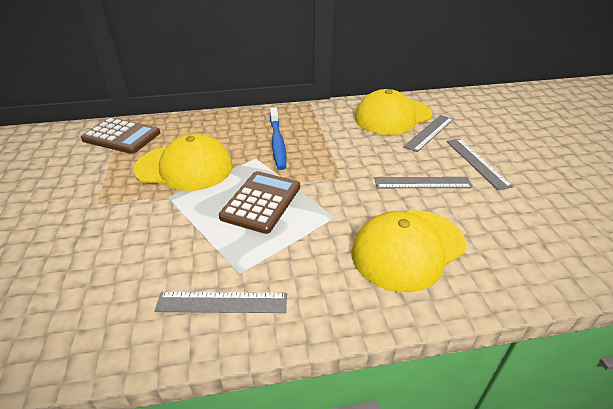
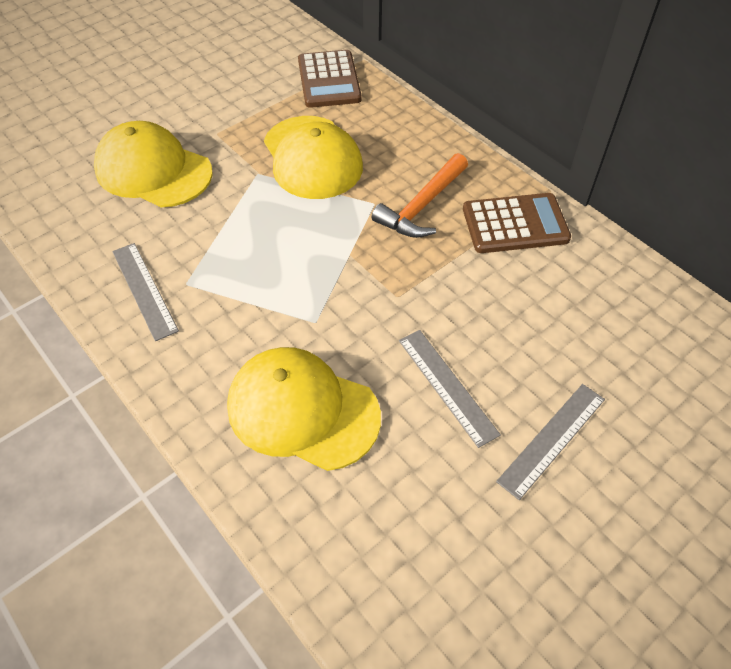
camera: 60 degrees right, 15 degrees up
(261, 202) = (298, 248): brown calculator -> brown calculator (515, 224)
(277, 142) = (422, 206): blue toothbrush -> orange hammer
(392, 116) = (599, 296): yellow cap -> yellow cap (153, 171)
(429, 132) = (590, 356): grey ruler -> none

